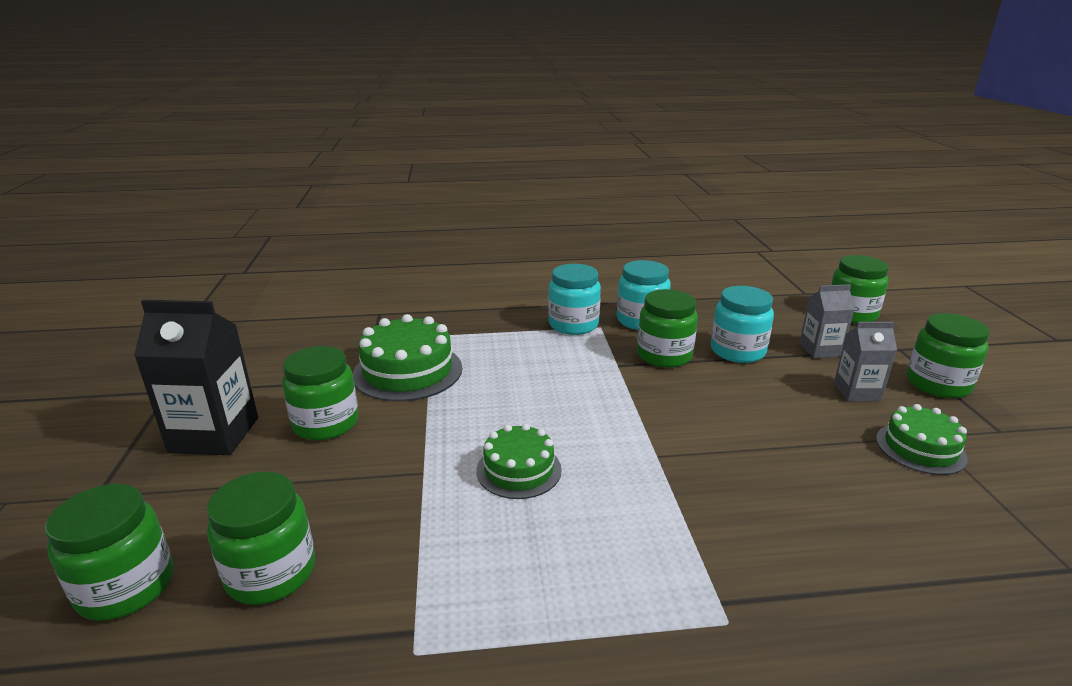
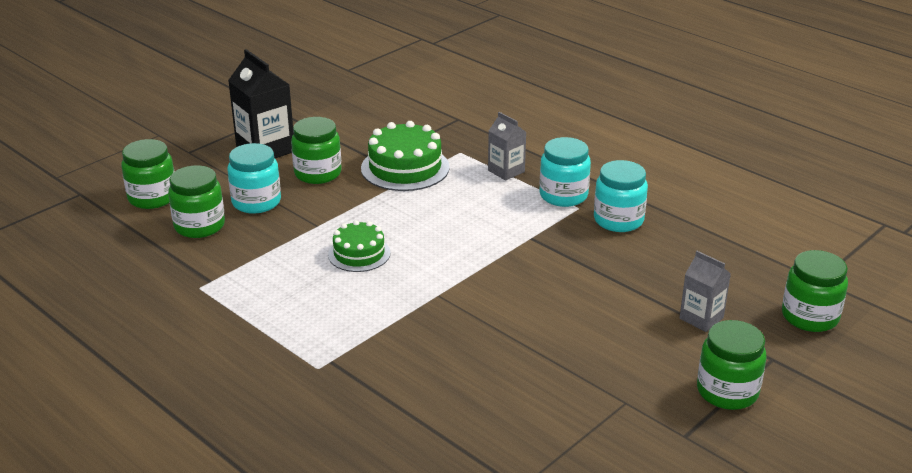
camera: 50 degrees right, 5 degrees up
(664, 355) = (575, 251): green jar -> none
(737, 351) = (635, 280): turquoise jar -> turquoise jar (256, 202)
(857, 392) = (649, 353): grey carton -> grey carton (506, 171)
(920, 448) = (598, 400): green cake -> none

